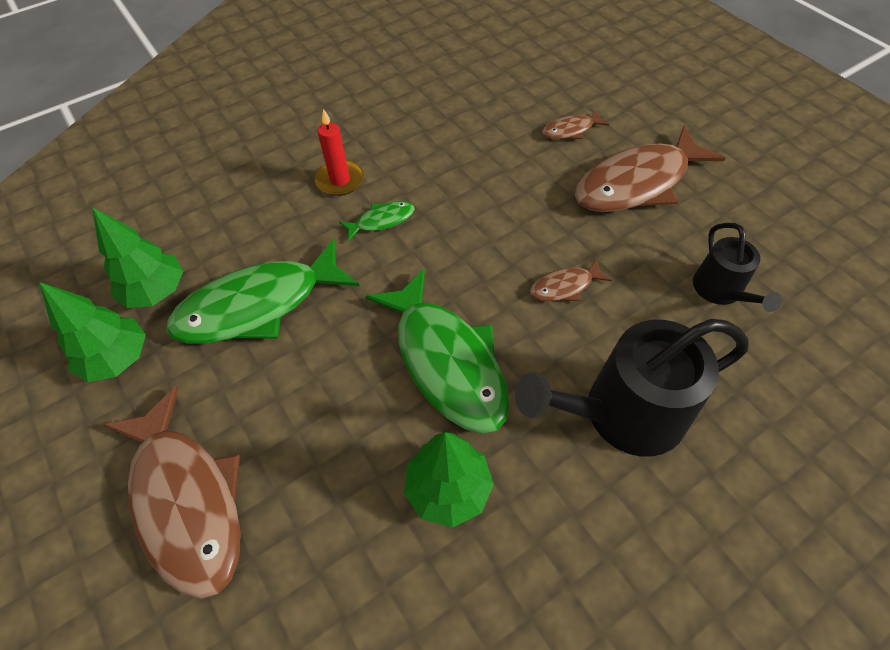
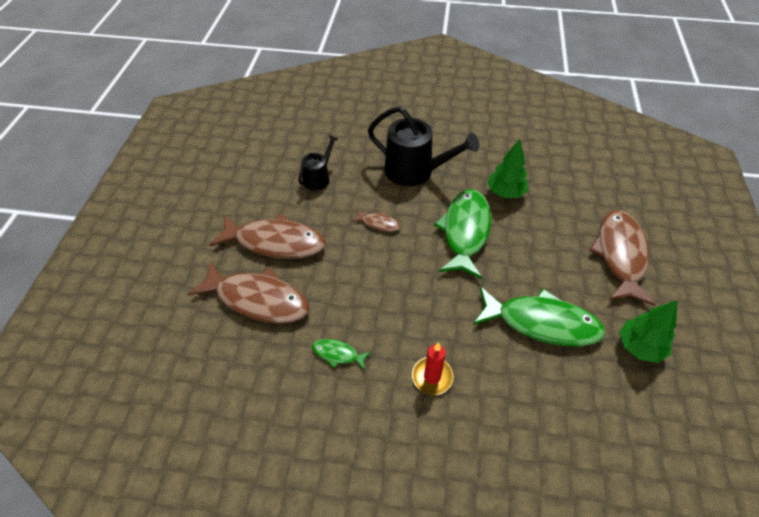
camera: 140 degrees left, 5 degrees down
(156, 292) = (602, 378): green tree -> none
(382, 221) = (431, 325): green fish -> green fish (338, 354)
(570, 130) = (257, 299): brown fish -> brown fish, size x2.23

